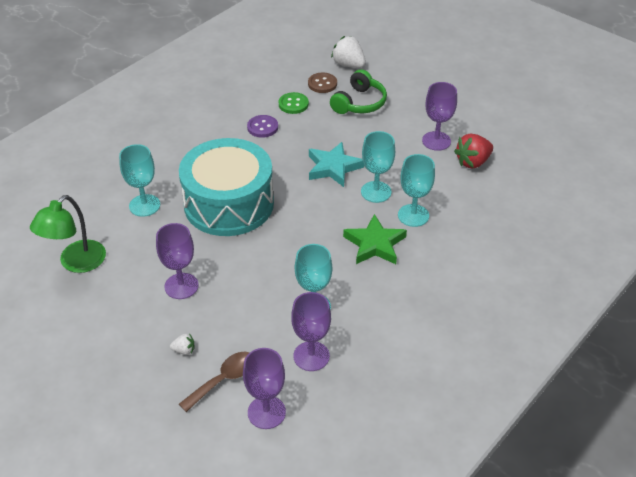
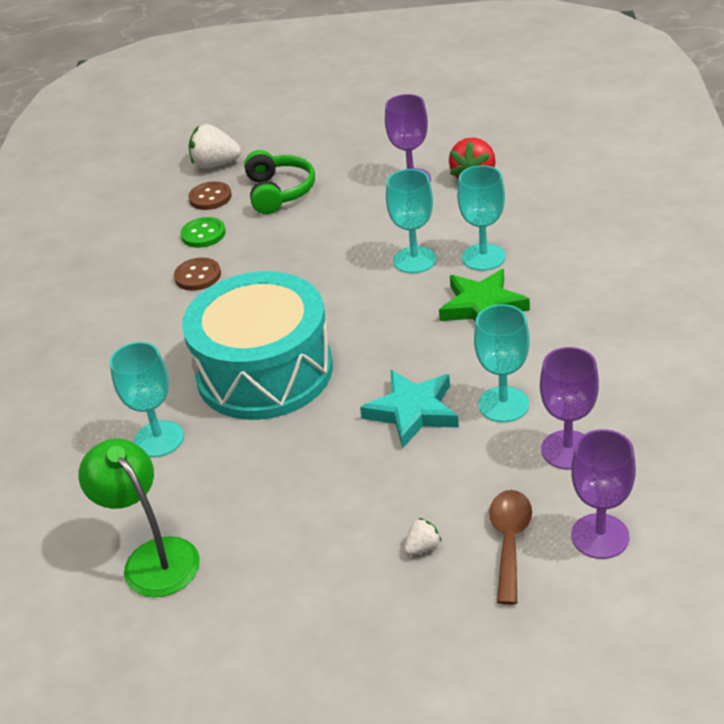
camera: 35 degrees left, 5 degrees down
(76, 263) = (153, 557): green lamp -> green lamp turned 150 degrees clockwise
(181, 286) = (325, 487): purple goblet -> none
(262, 127) = (198, 276): purple button -> brown button
(333, 167) = (336, 265): turquoise star -> turquoise star (412, 412)

